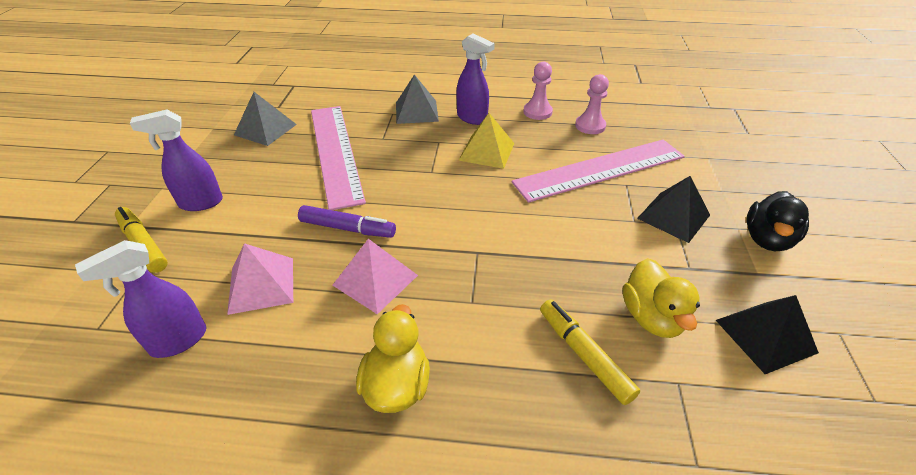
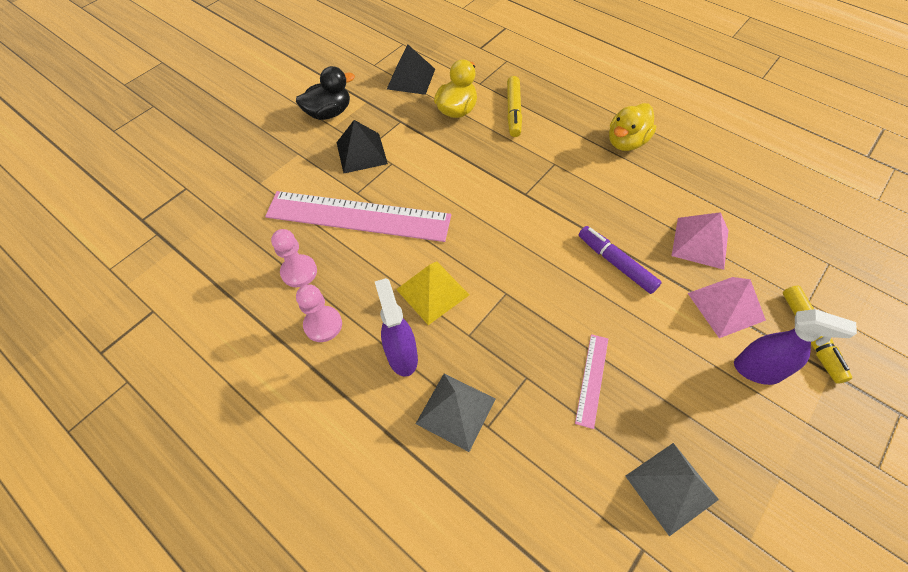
camera: 145 degrees left, 15 degrees up
(178, 341) = (763, 226): purple spray bottle -> none
(335, 152) = (592, 379): pink ruler -> pink ruler, size x0.44
(375, 280) = (612, 207): pink pyramid -> pink pyramid (726, 306)

